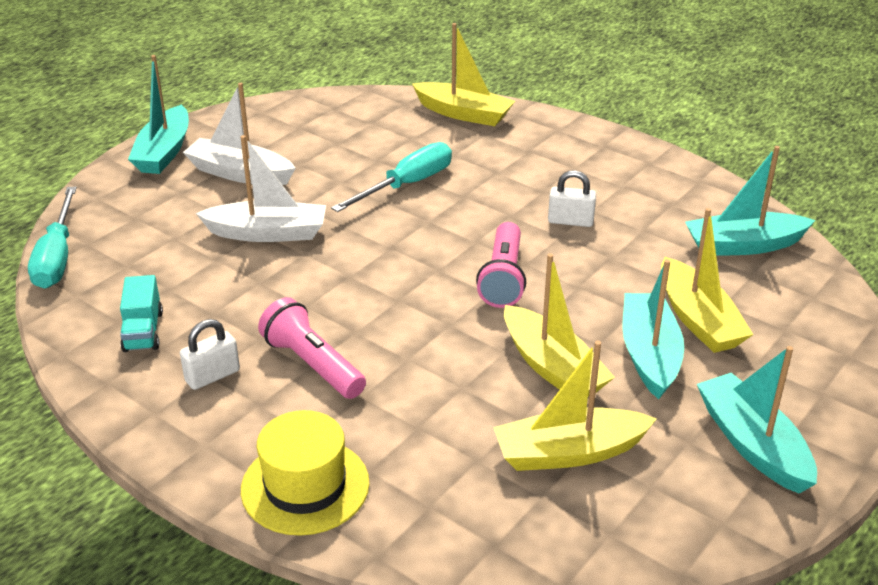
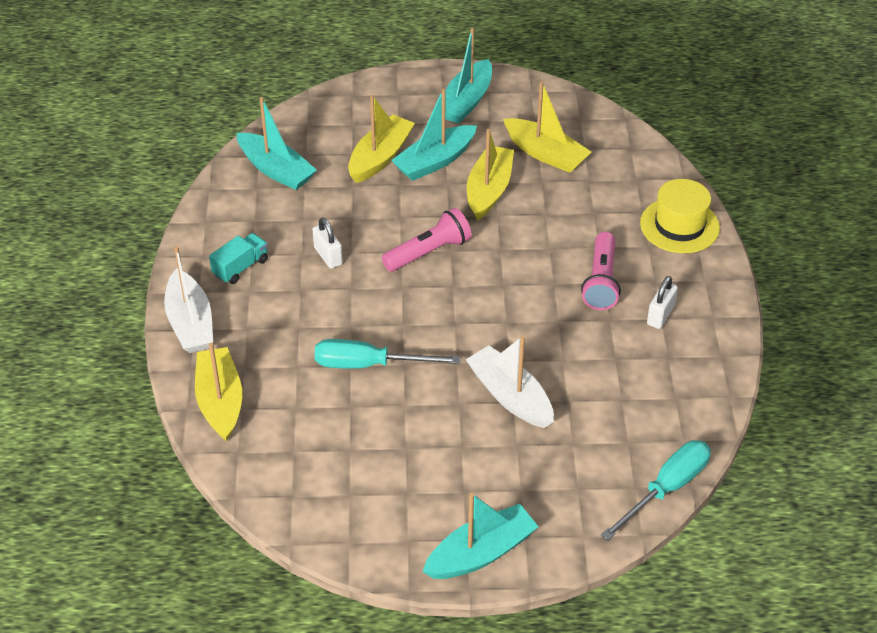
camera: 130 degrees left, 10 degrees up
(143, 331) = (668, 376): turquoise truck -> turquoise truck (240, 267)
(212, 376) = (660, 315): white padlock -> white padlock turned 75 degrees counterclockwise
(239, 173) = (457, 474): white boat -> white boat (190, 323)

